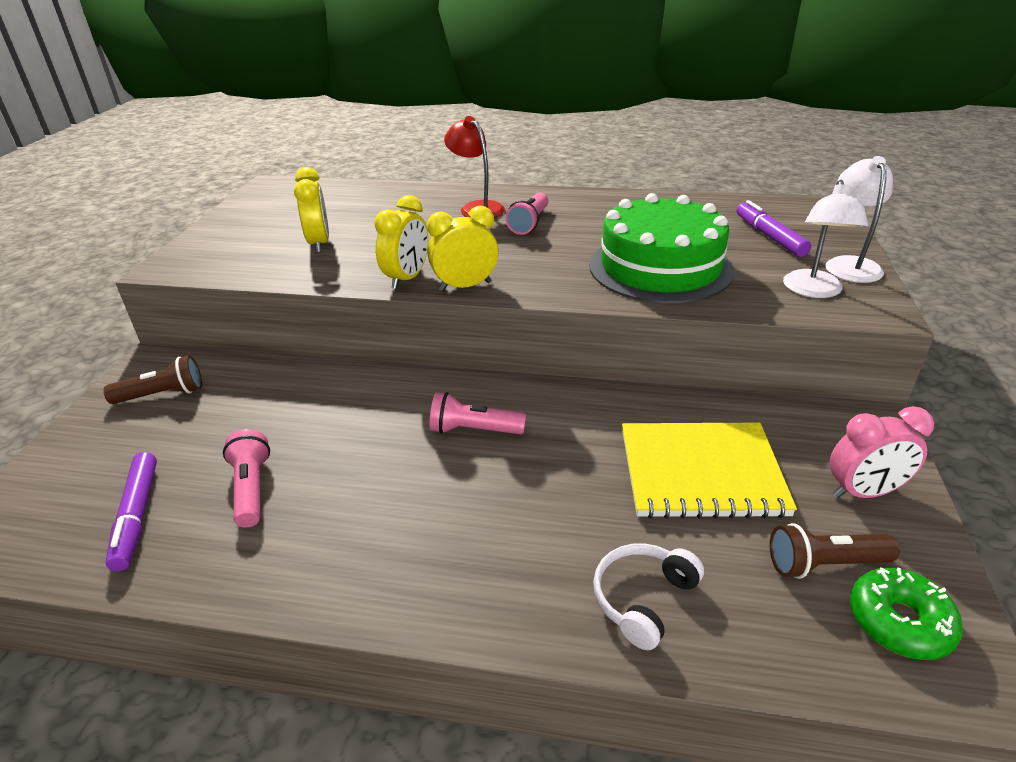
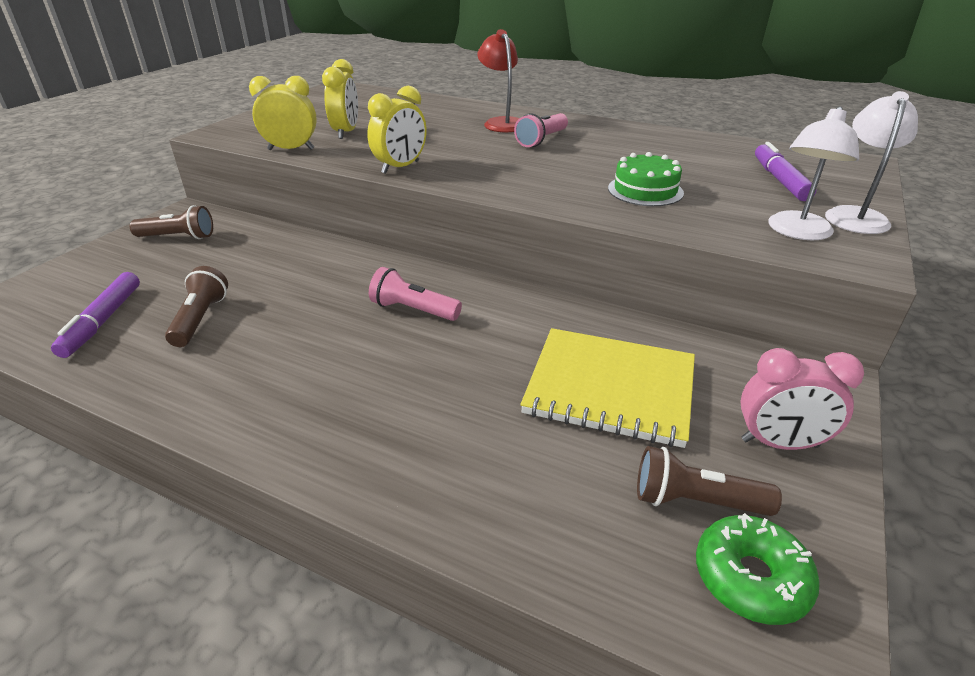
camera: 15 degrees right, 0 degrees up
(251, 489) = (200, 319): pink flashlight -> brown flashlight
(465, 286) = (447, 180): yellow clock -> yellow clock (291, 149)
(643, 599) = (485, 486): white headphones -> none
(660, 267) = (645, 190): green cake -> green cake, size x0.51

